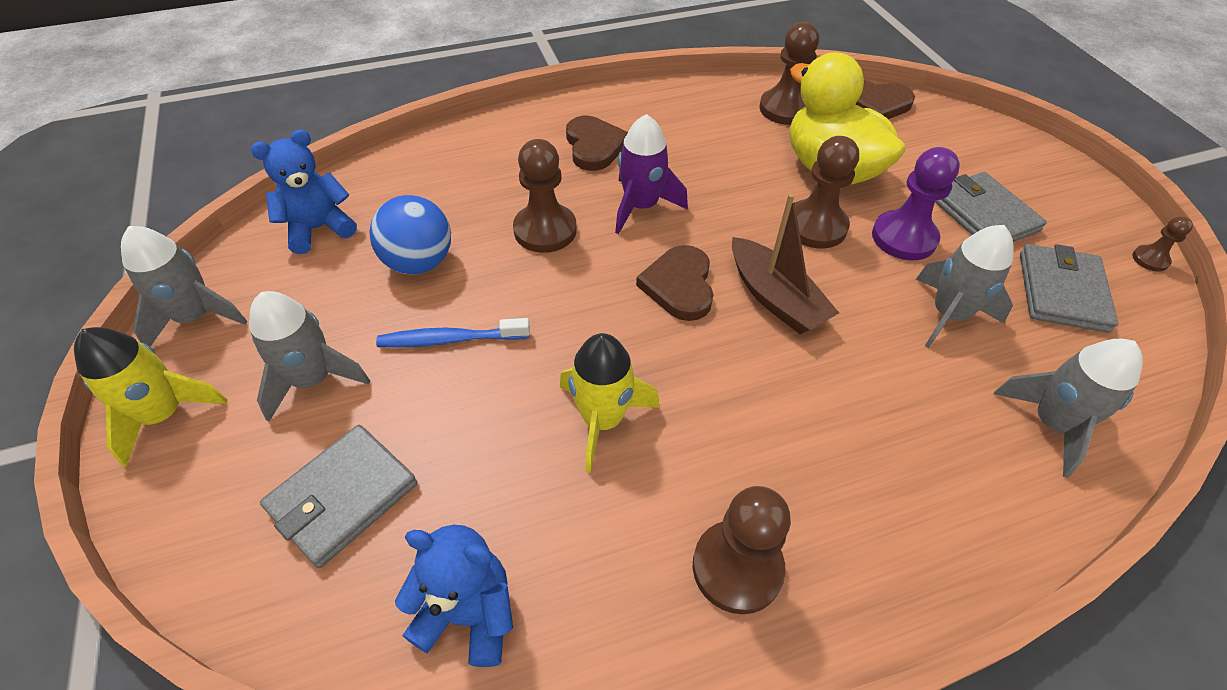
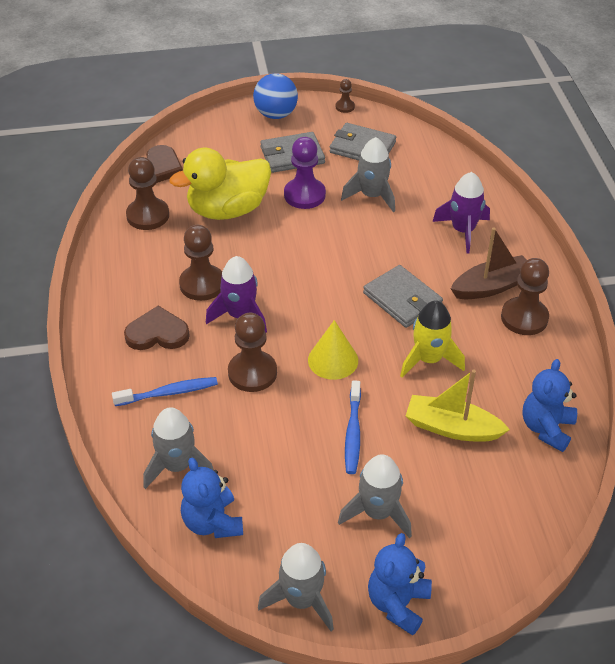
camera: 80 degrees left, 5 degrees down
(164, 415) = (398, 603): yellow rocket -> blue teddy bear
(343, 497) = (473, 489): grey wallet -> grey wallet (402, 299)
(419, 262) = (270, 451): blue ball -> blue ball (276, 114)
(463, 461) = (452, 428): none -> yellow boat
(505, 168) = (169, 393): none -> blue toothbrush
(580, 305) = (333, 360): none -> yellow cone
(679, 285) = (325, 307): brown heart -> none
(775, 298) = (345, 264): brown boat -> brown boat (491, 286)
(815, 226) = (284, 231): brown pawn -> brown pawn (202, 284)
(930, 451) = (463, 231): none -> purple rocket
(1052, 424) = (450, 183): grey rocket -> grey rocket (177, 466)

